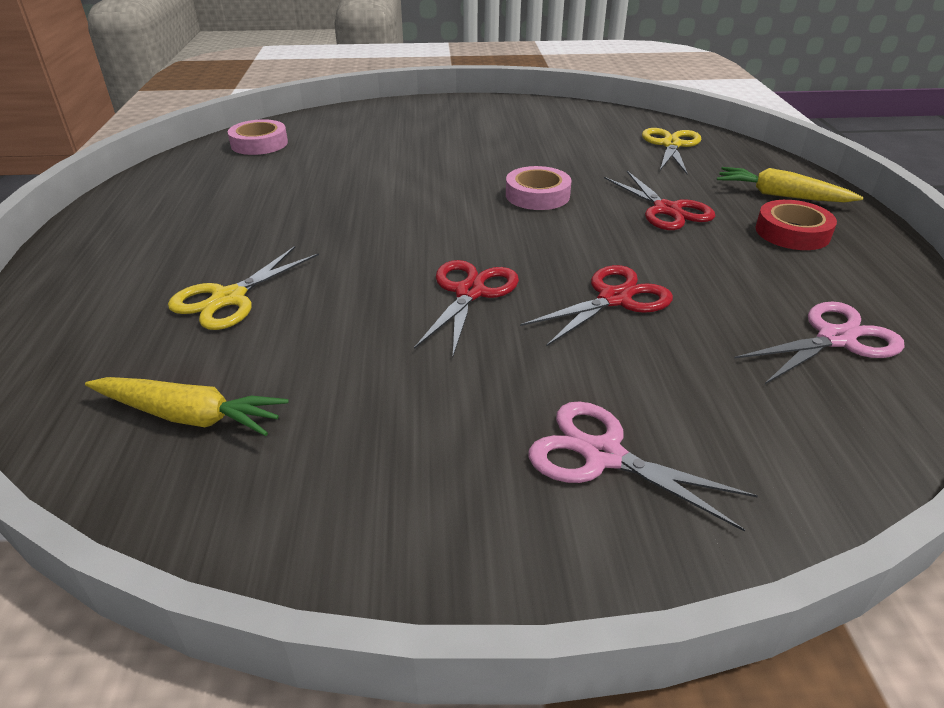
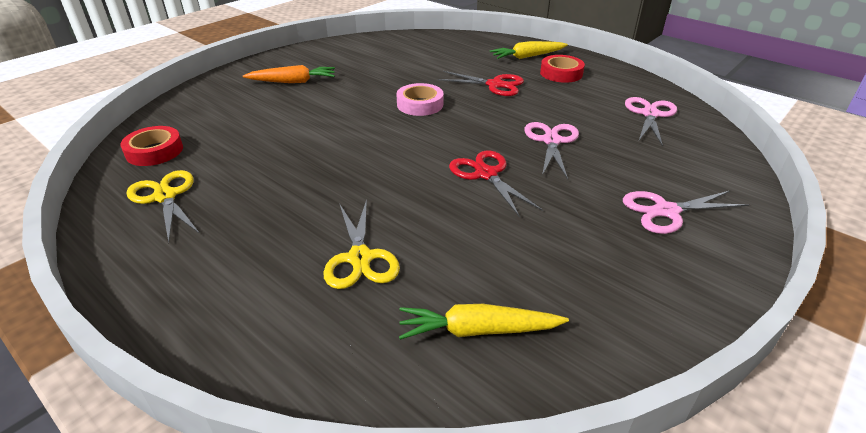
camera: 45 degrees left, 0 degrees up
(190, 416) = (477, 330): yellow carrot -> yellow carrot turned 150 degrees counterclockwise
(259, 144) = (154, 151): pink tape -> red tape
(458, 128) = (293, 82): none -> orange carrot
(614, 299) = (551, 141): red scissors -> pink scissors
(671, 145) = (435, 48): yellow scissors -> yellow scissors (165, 197)

